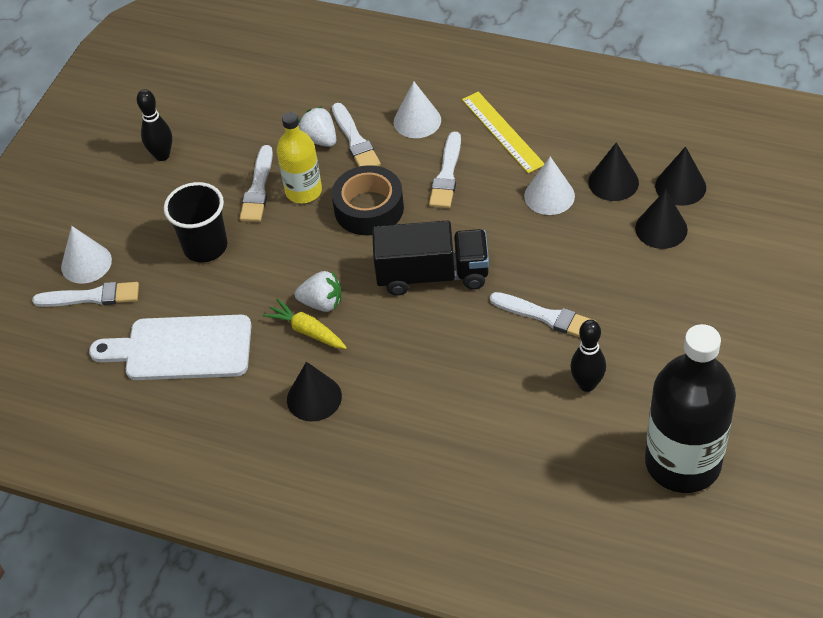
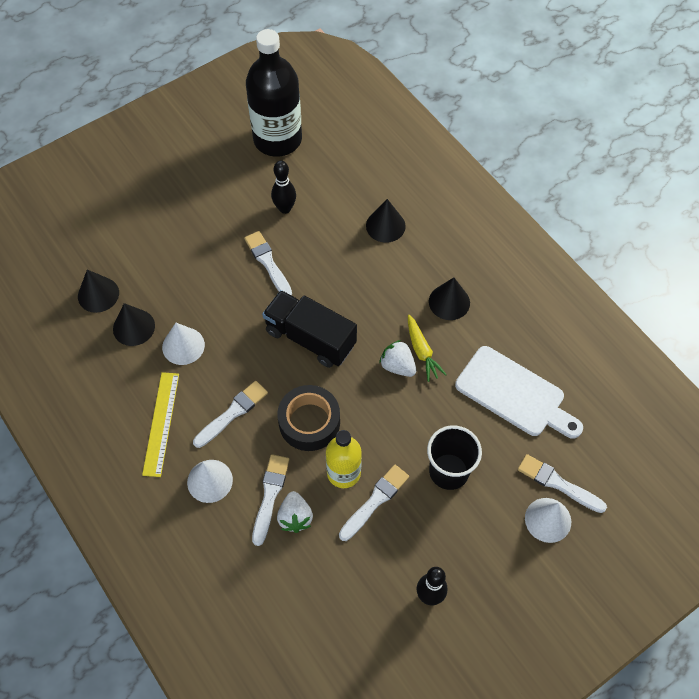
camera: 150 degrees left, 10 degrees up
(661, 228) = (142, 273): black cone -> black cone (385, 226)

